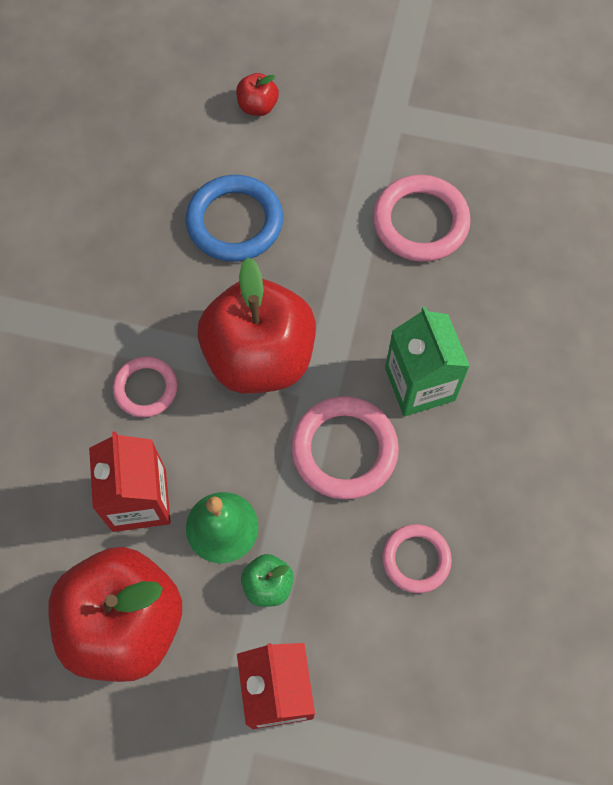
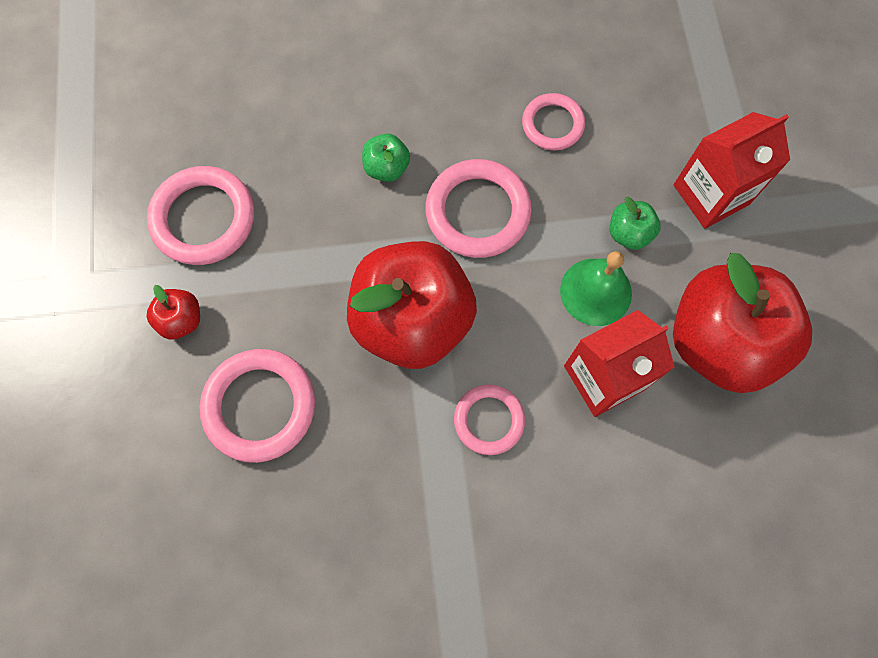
camera: 110 degrees left, 5 degrees up
(235, 222) = (259, 406): blue ring -> pink ring
(257, 106) = (92, 440): red apple -> red apple (181, 320)
(420, 384) = (386, 168): green carton -> green apple

